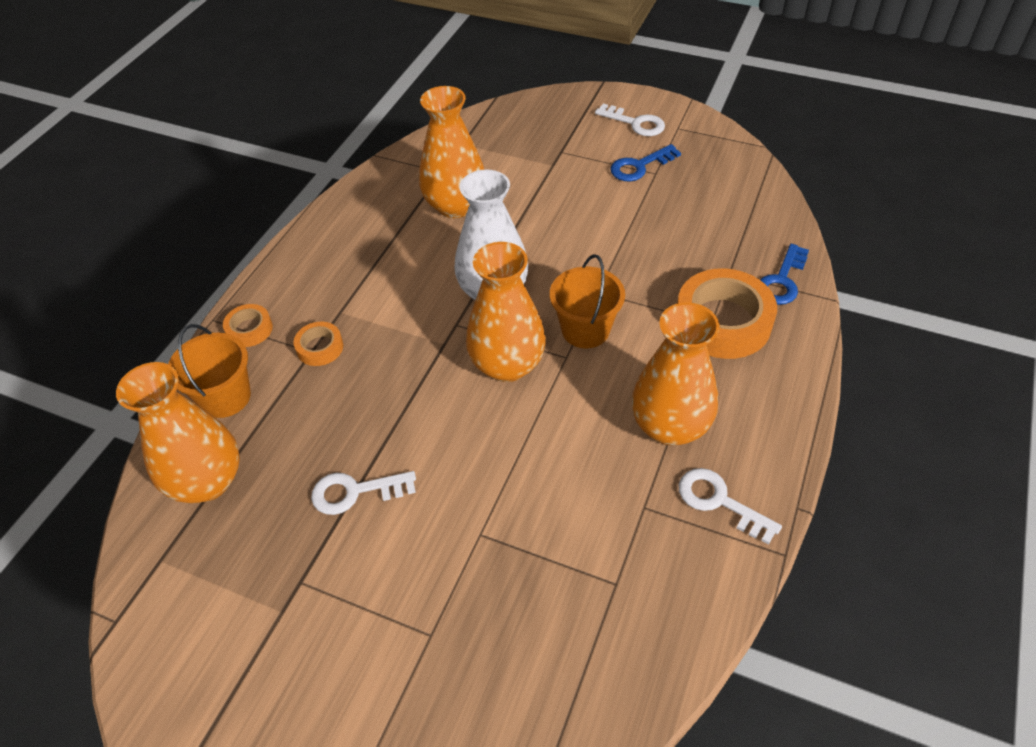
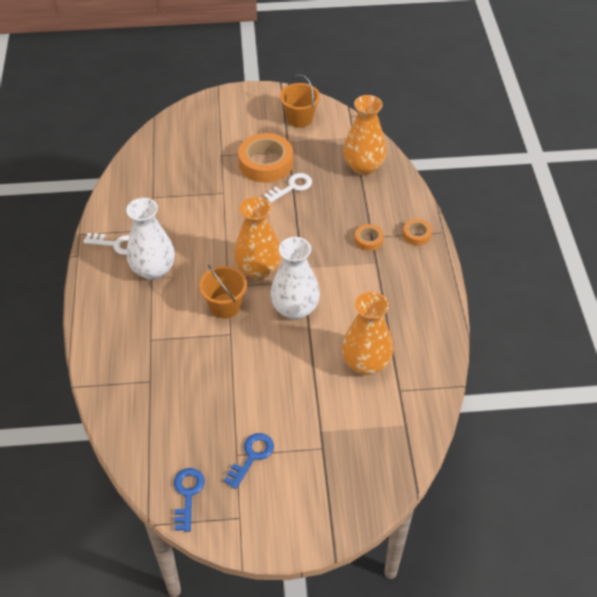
camera: 150 degrees right, 0 degrees up
(225, 397) = (393, 200): orange bucket -> orange bucket (299, 118)
(635, 123) = (278, 508): white key -> none
(669, 426) = (153, 270): orange vase -> white vase
(722, 322) = (143, 342): orange tape -> orange tape (266, 163)
(782, 280) = (113, 388): blue key -> blue key (188, 494)

